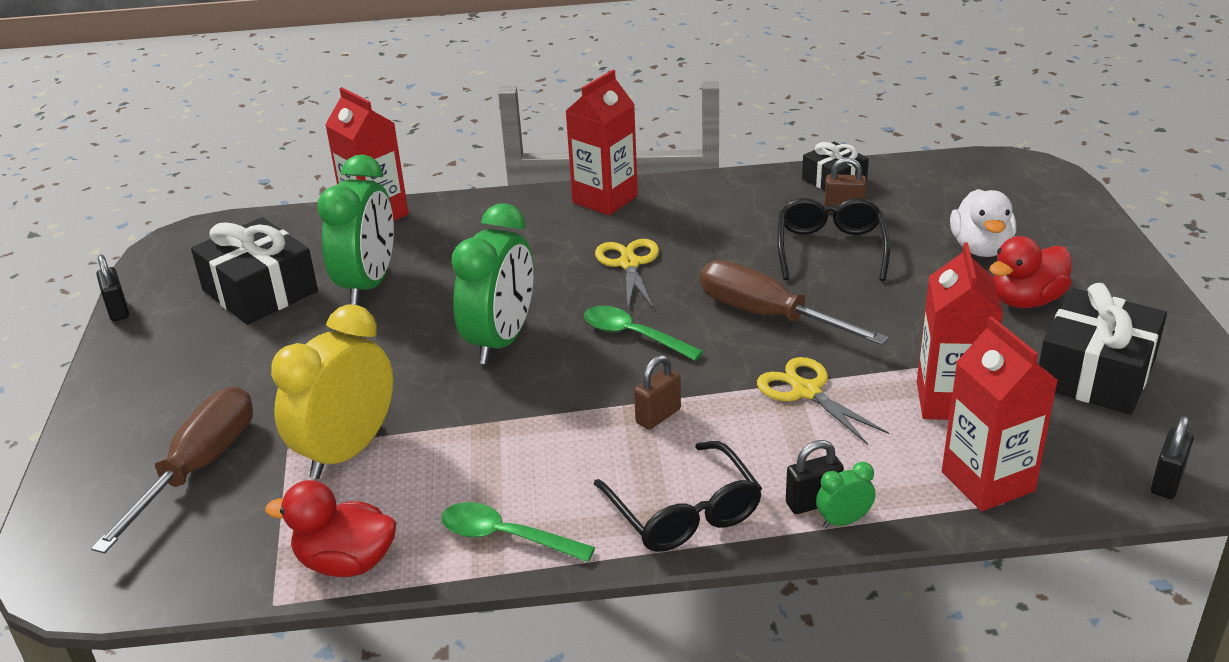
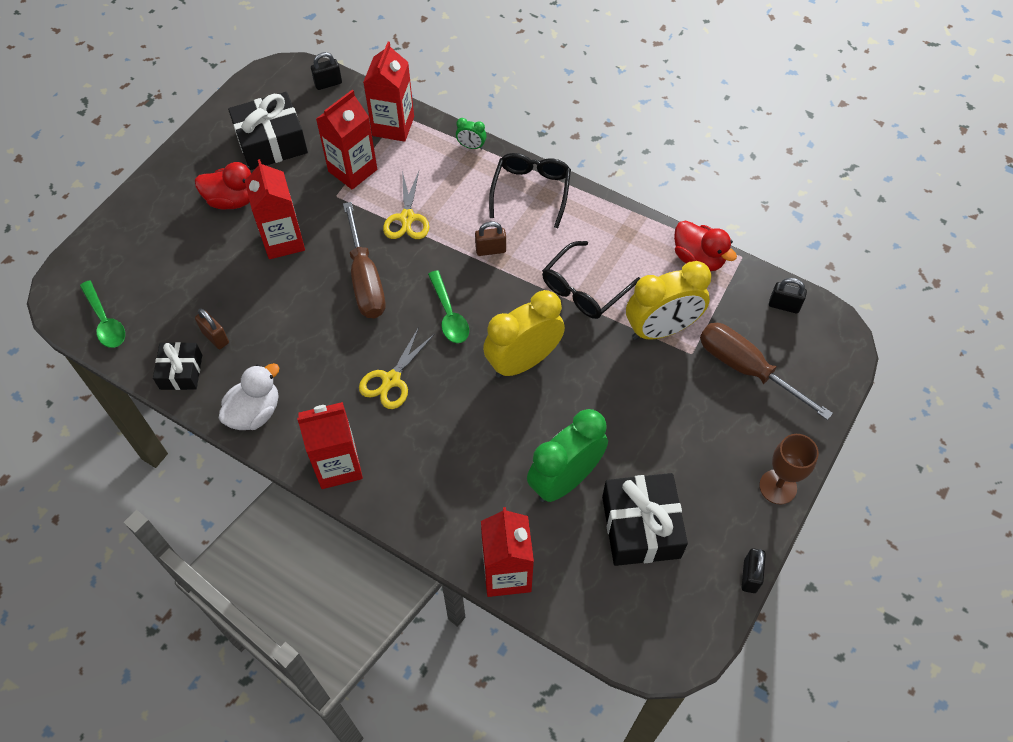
camera: 145 degrees left, 25 degrees up
(108, 383) = (778, 487): none -> brown goblet
(198, 468) = (746, 369): brown screwdriver -> brown screwdriver turned 75 degrees clockwise
(501, 341) = (523, 361): green clock -> yellow clock
(505, 537) = (618, 228): green spoon -> green spoon (105, 321)
(813, 502) = (473, 162): black padlock -> black padlock (784, 305)
(830, 249) = (268, 308): black glasses -> black glasses (584, 289)
(908, 299) = (283, 241): none -> red carton
(980, 248) = (195, 250): white duck -> white duck (255, 412)

